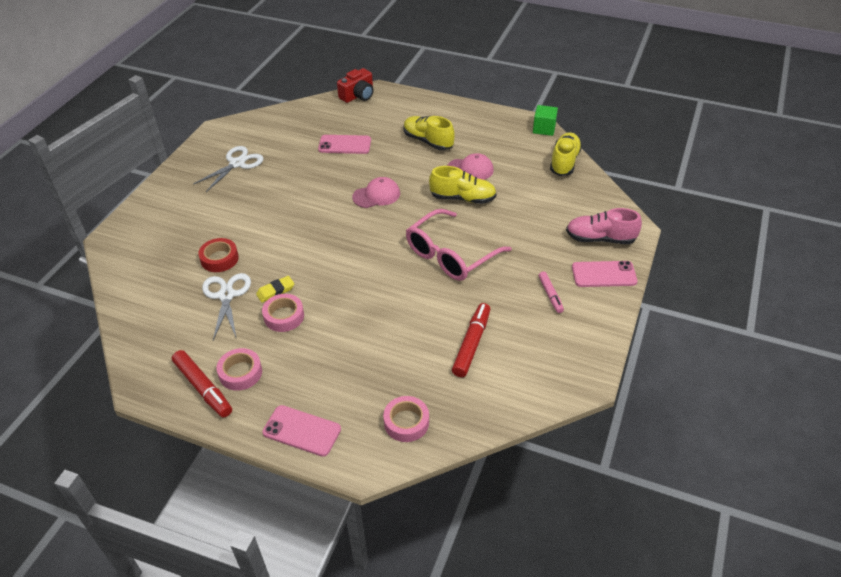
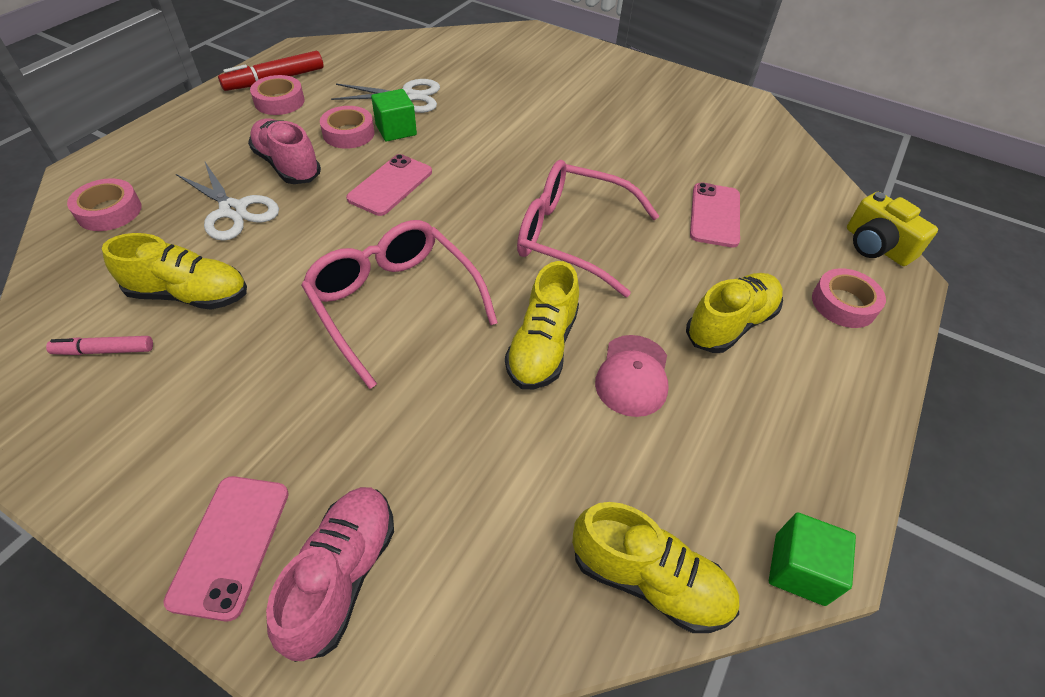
camera: 95 degrees right, 5 degrees up
(219, 259) = (472, 94): red tape -> none
(237, 163) = (666, 113): white scissors -> white scissors (233, 210)
(275, 291) = (396, 130): yellow eraser -> green cube
(301, 431) = (166, 135): pink phone -> pink phone (390, 185)
(331, 339) = (287, 165): none -> pink shoe
(358, 95) = (876, 246): red camera -> yellow camera
(376, 195) = (572, 236): pink cap -> pink glasses
(403, 108) = (843, 304): none -> pink tape
(471, 344) = (189, 295): red marker -> yellow shoe
(550, 295) = (228, 426): pink marker -> pink marker (105, 351)

